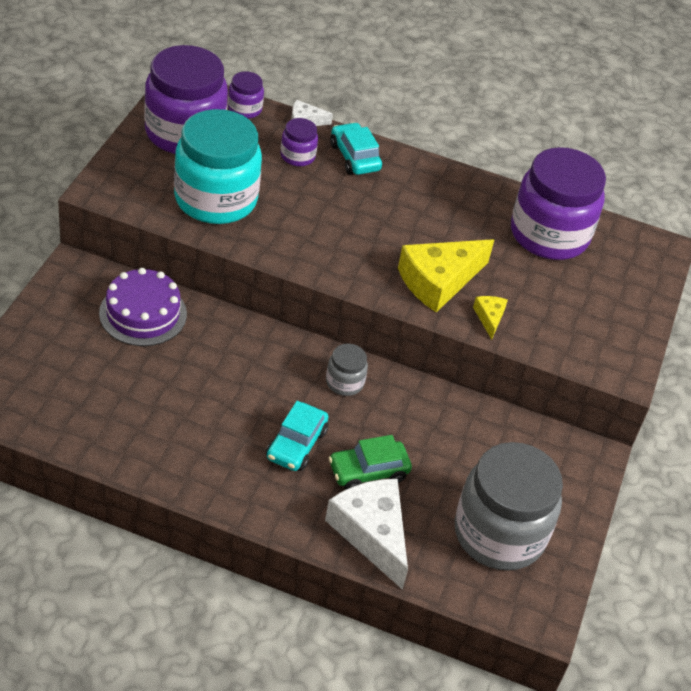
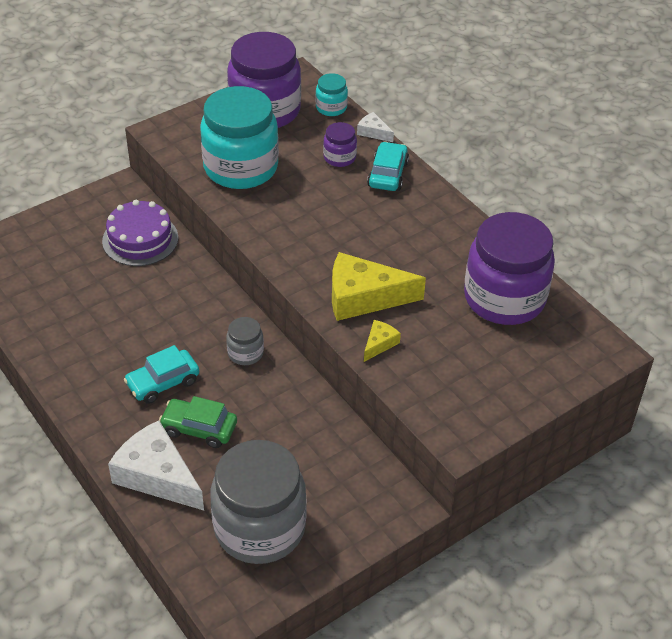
camera: 40 degrees right, 0 degrees up
(244, 109) = (331, 108): purple jar -> turquoise jar
(371, 533) = (157, 476): white cheese -> white cheese turned 60 degrees counterclockwise

